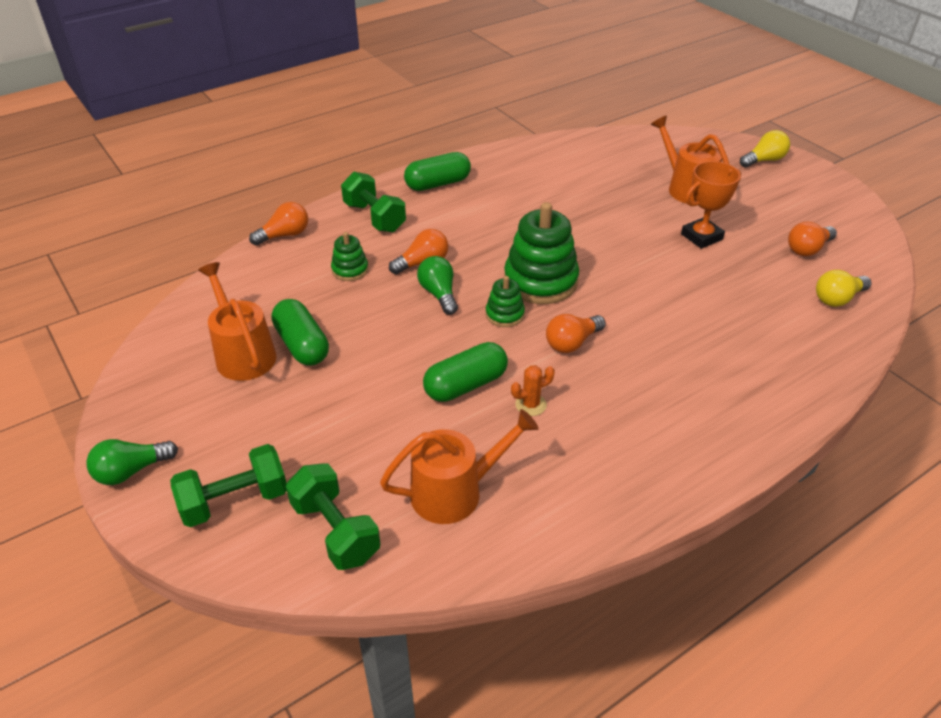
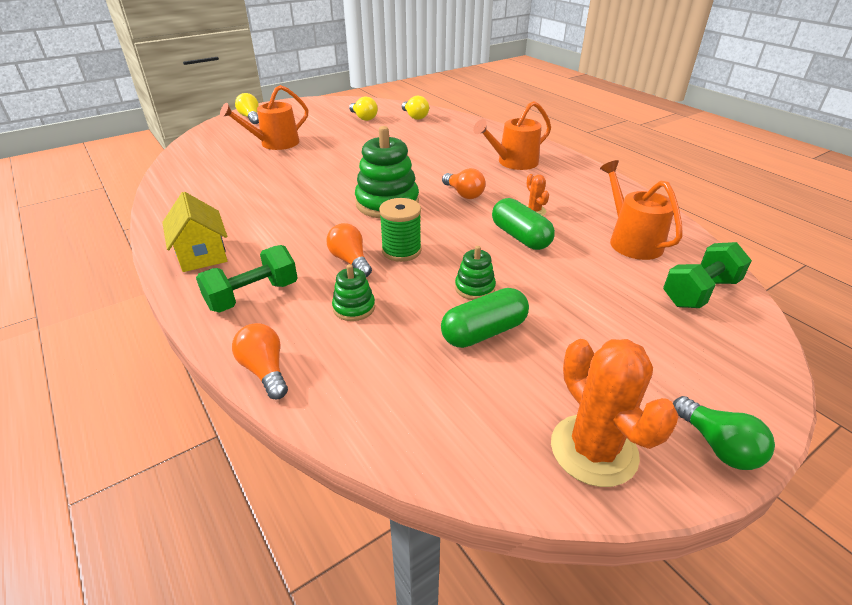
camera: 90 degrees left, 5 degrees down
(156, 394) = (593, 450): none -> orange cactus
(235, 500) = (706, 353): green dumbbell -> none
(243, 354) = (506, 377): orange watering can -> orange watering can (513, 162)
(438, 184) = (202, 254): green capsule -> yellow house
(439, 294) = (401, 251): green light bulb -> green spool
(504, 314) = (431, 219): green stacking toy -> green stacking toy (474, 288)
(701, 237) = (341, 144): orange trophy -> none
(808, 249) = (363, 118): orange light bulb -> yellow light bulb

